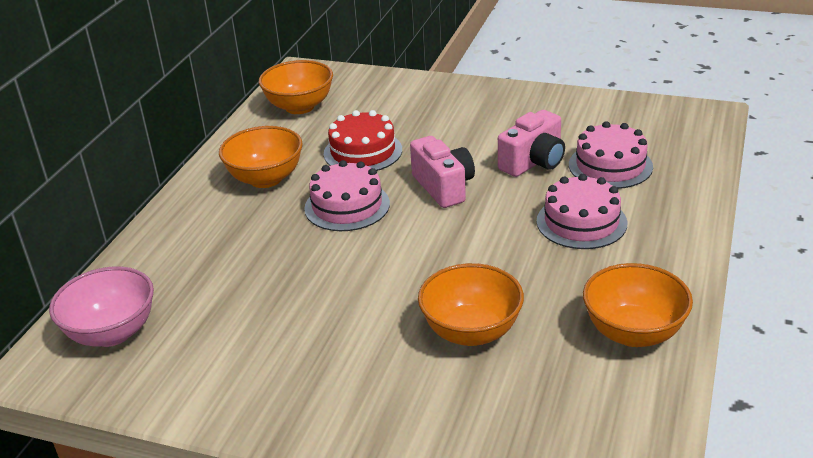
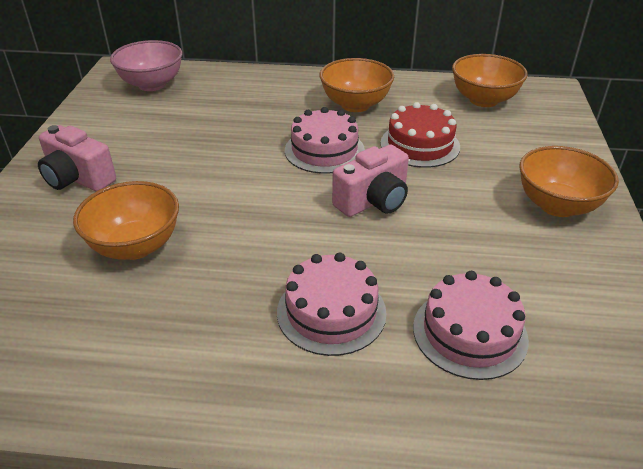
camera: 75 degrees right, 5 degrees up
(533, 162) = (448, 262): pink camera -> pink camera (78, 178)
(633, 333) = (120, 369): orange bowl -> orange bowl (557, 205)

